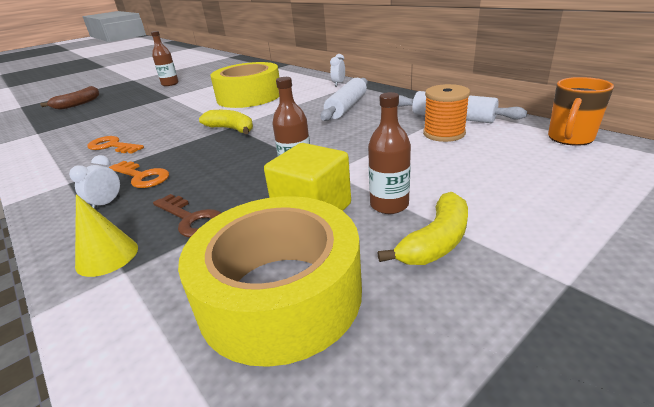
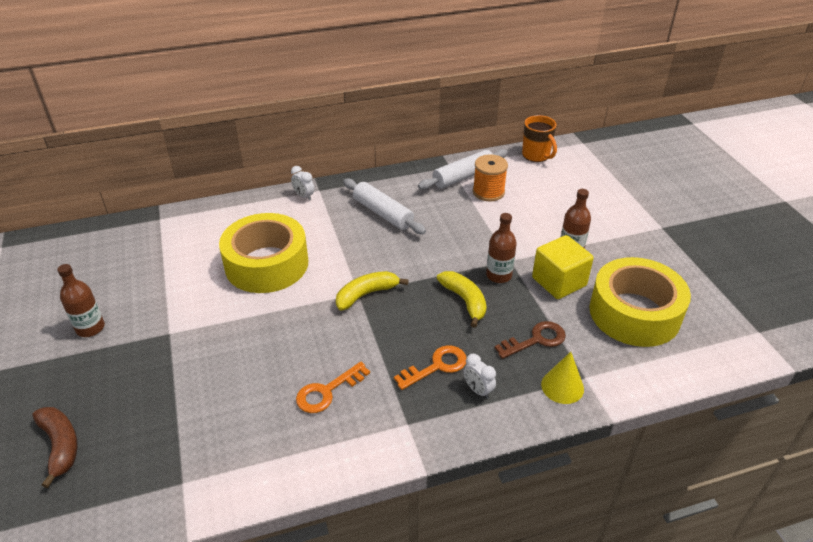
camera: 70 degrees left, 10 degrees up
(436, 241) = (615, 248): yellow banana -> yellow banana (465, 301)

